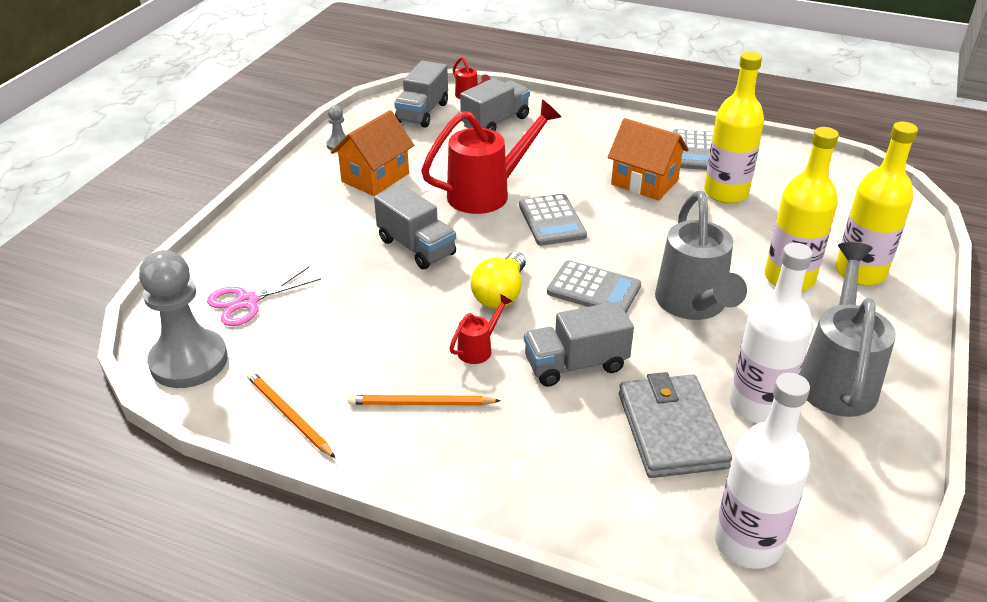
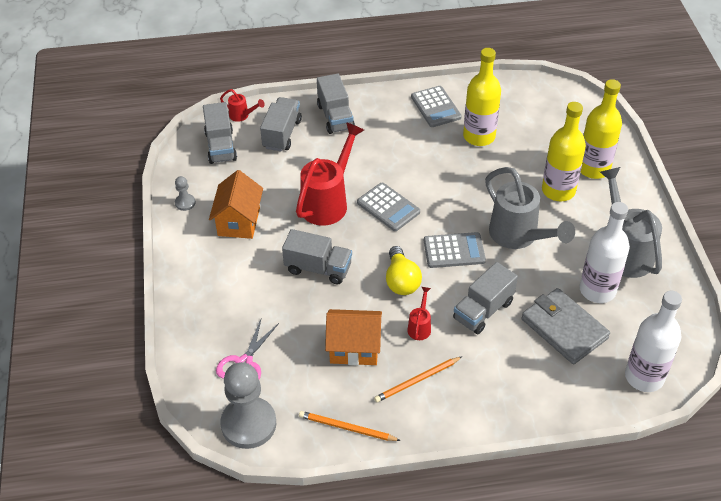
camera: 30 degrees left, 10 degrees up
(568, 125) = (335, 117): none -> grey truck
(644, 182) = (423, 149): orange house -> orange house (354, 348)

